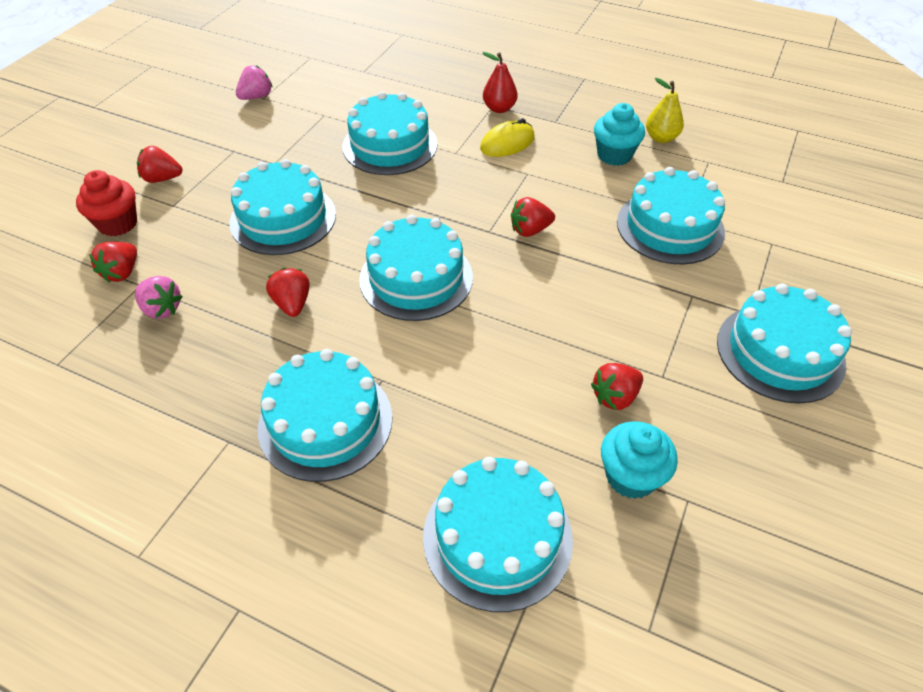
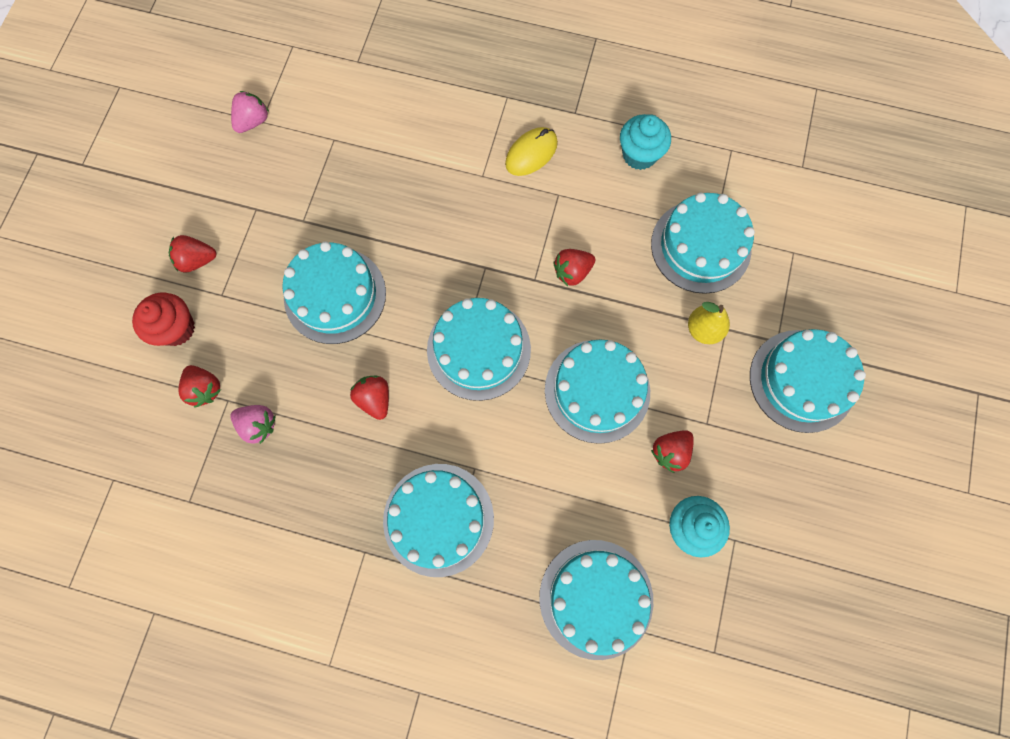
camera: 10 degrees left, 25 degrees up
(122, 272) = (205, 389): red strawberry -> red strawberry turned 45 degrees counterclockwise
(390, 145) = (413, 175): turquoise cake -> turquoise cake (597, 391)
(499, 108) = (514, 101): red pear -> none
(661, 138) = (683, 122): yellow pear -> yellow pear (703, 329)

